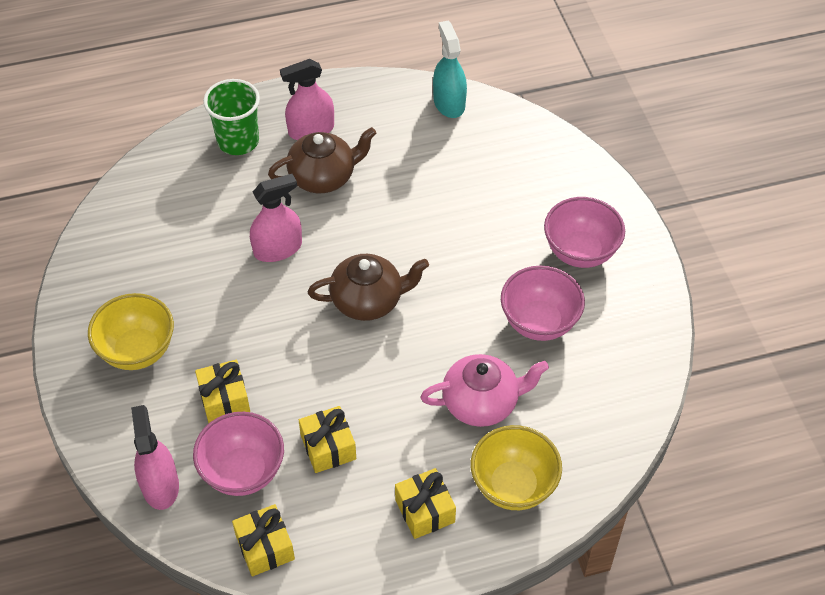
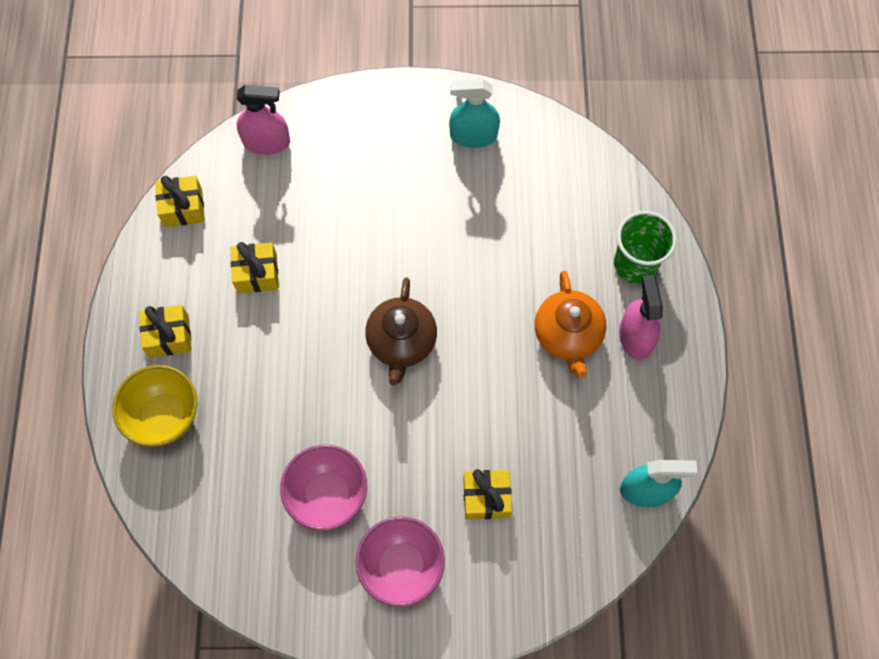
camera: 105 degrees right, 15 degrees up
(118, 291) = (473, 135): none -> turquoise spray bottle
(137, 351) = (404, 143): yellow bowl -> none
(224, 399) = (332, 202): yellow gift -> yellow gift (486, 498)
(243, 472) = (257, 204): pink bowl -> none
(278, 248) = (486, 275): pink spray bottle -> none
(323, 176) = (568, 335): brown teapot -> orange teapot
(481, 402) = (257, 414): pink teapot -> none

